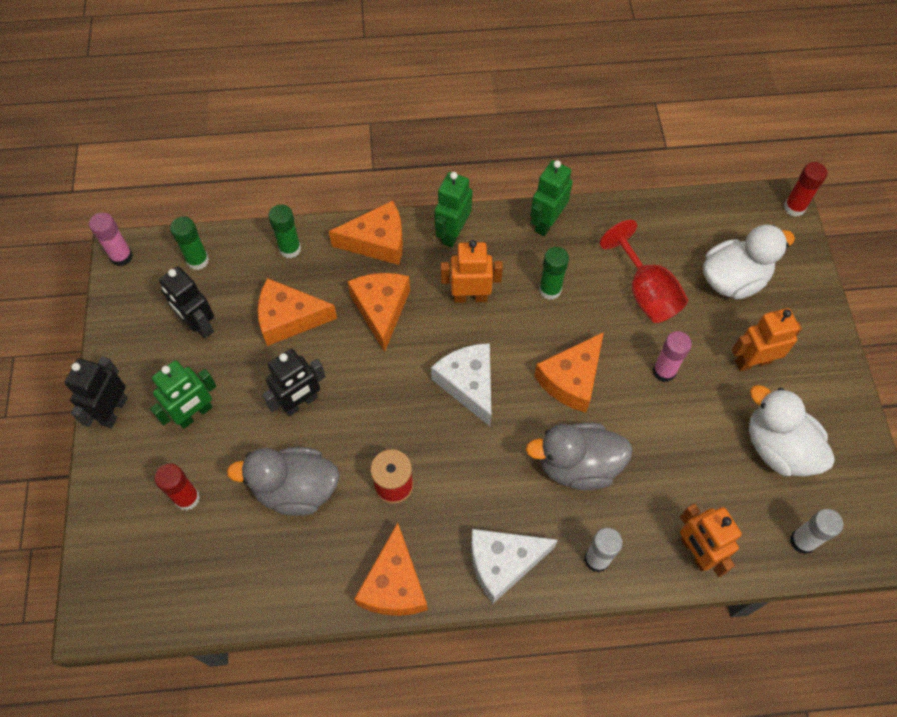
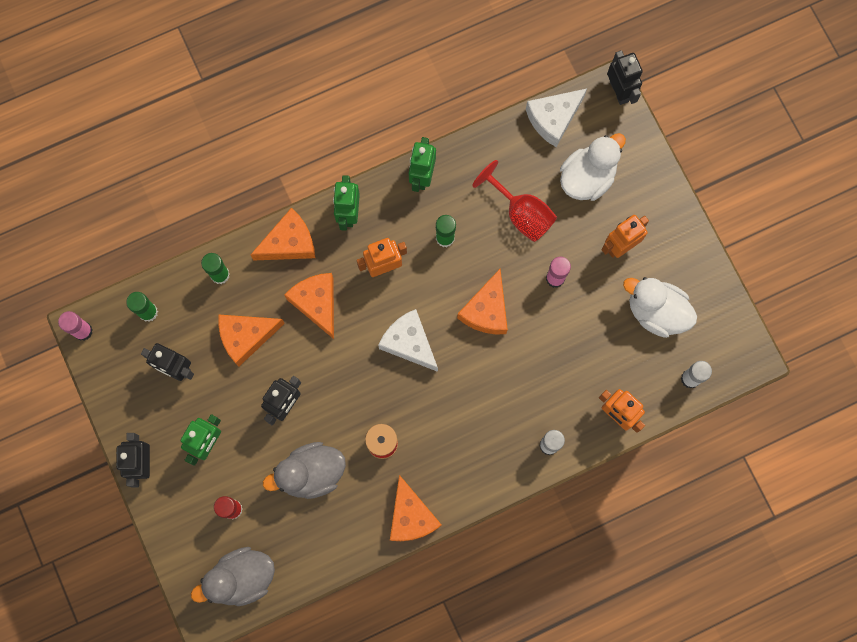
camera: 20 degrees left, 15 degrees up
(503, 563) = (483, 472): white cheese -> white cheese (553, 119)
(577, 465) = (513, 379): grey duck -> grey duck (242, 578)
(794, 207) = (619, 91): red glue stick -> black robot

